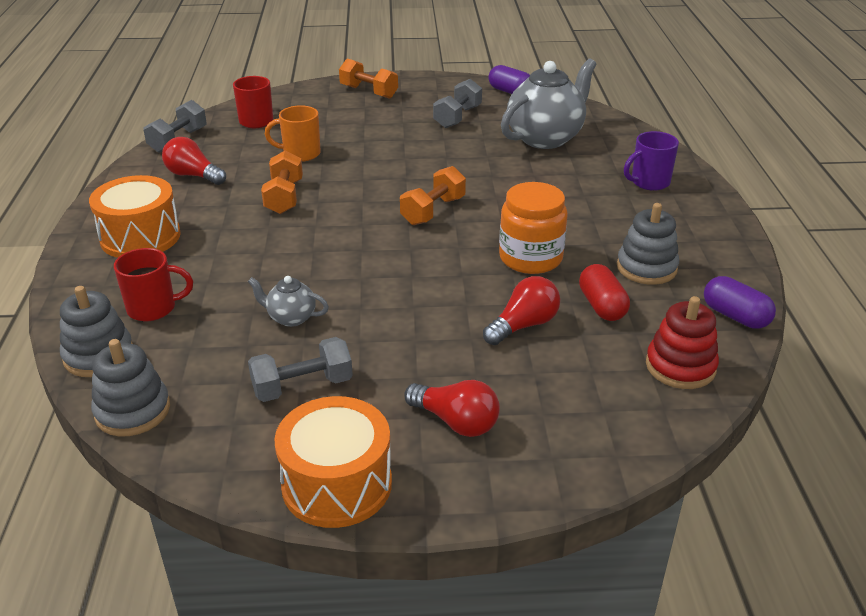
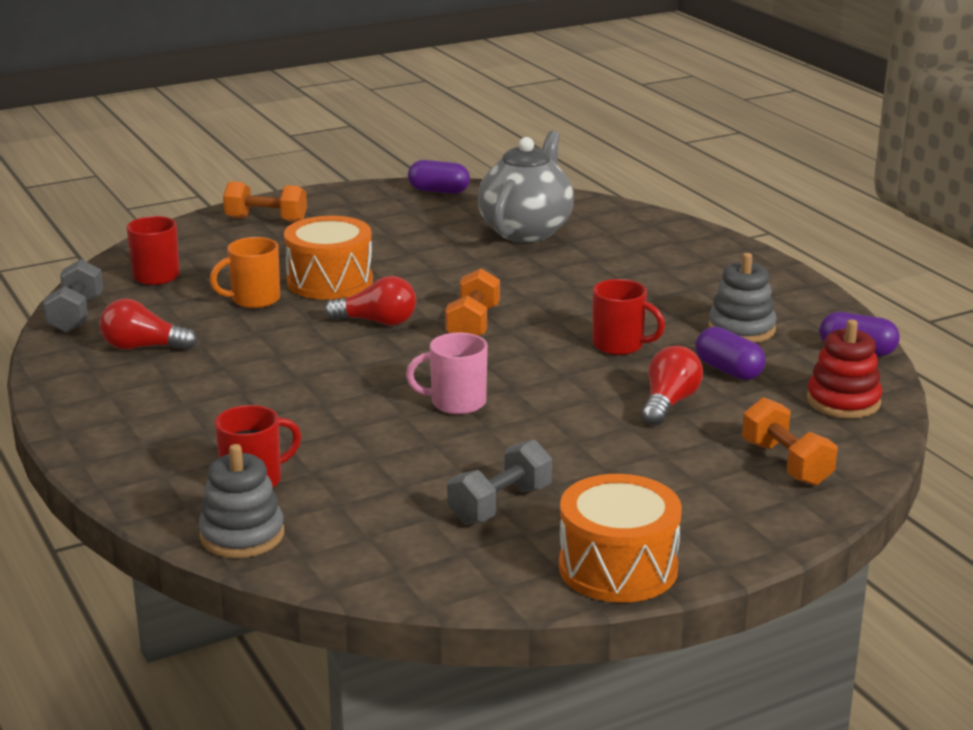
camera: 25 degrees left, 10 degrees down
(133, 411) = (341, 570): grey stacking toy -> none
(140, 237) = (152, 420): orange drum -> orange drum (330, 281)
(284, 197) = (285, 346): orange dumbbell -> orange dumbbell (786, 463)
(291, 318) = (422, 452): grey teapot -> none
(357, 279) = (456, 403): none -> pink mug
(455, 422) = (680, 493): red light bulb -> red light bulb (377, 322)
(457, 117) = (404, 228): grey dumbbell -> none
(530, 258) = (620, 345): orange jar -> red mug
(602, 306) = (728, 370): red capsule -> purple capsule
(649, 182) = (675, 253): purple mug -> none

